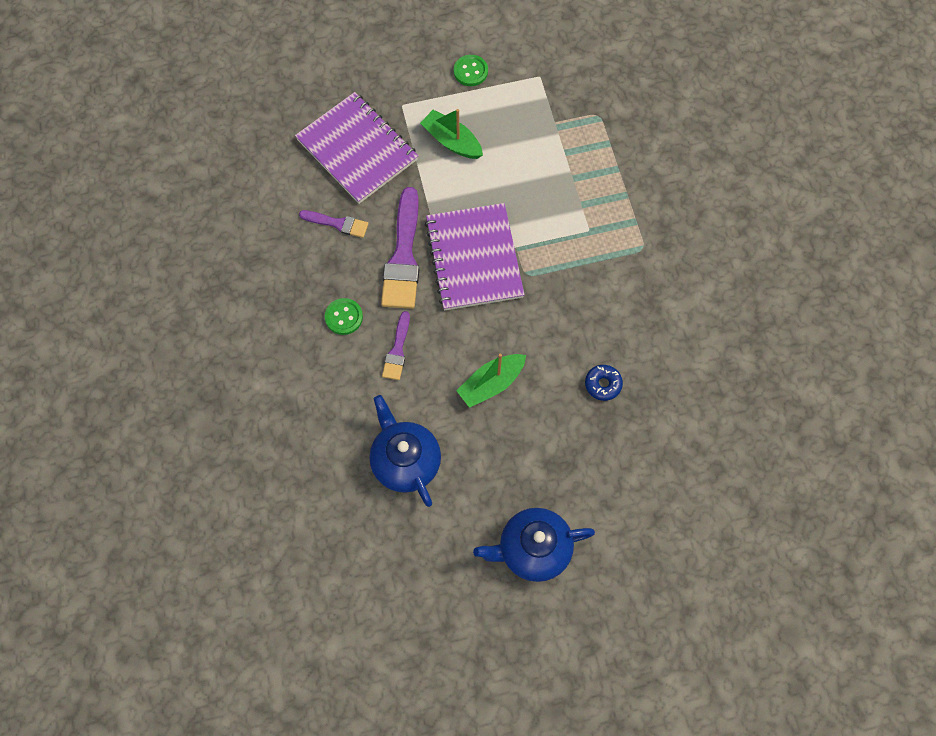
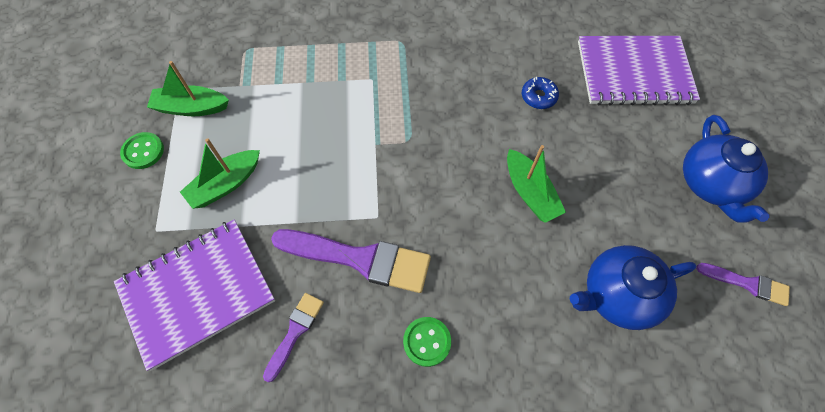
camera: 80 degrees left, 5 degrees down
(397, 350) = (479, 283): purple brush -> purple brush (747, 283)
(474, 258) = (379, 185): purple notebook -> purple notebook (634, 72)
(522, 92) = (191, 108): none -> green boat

